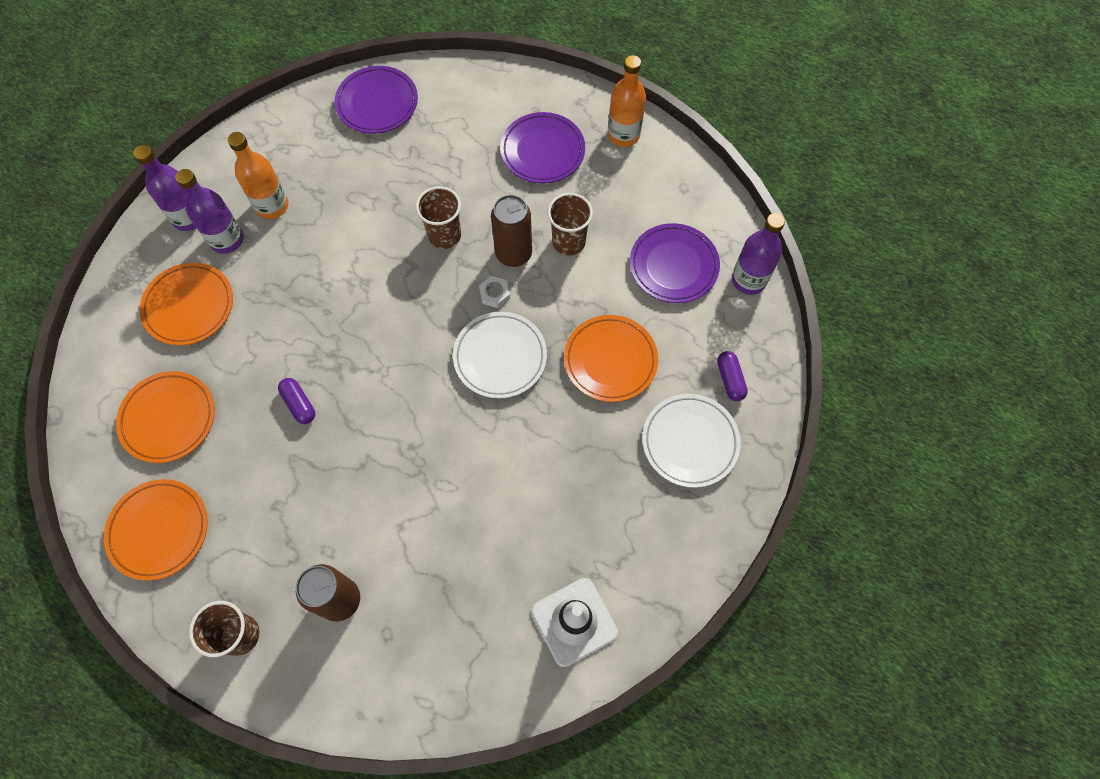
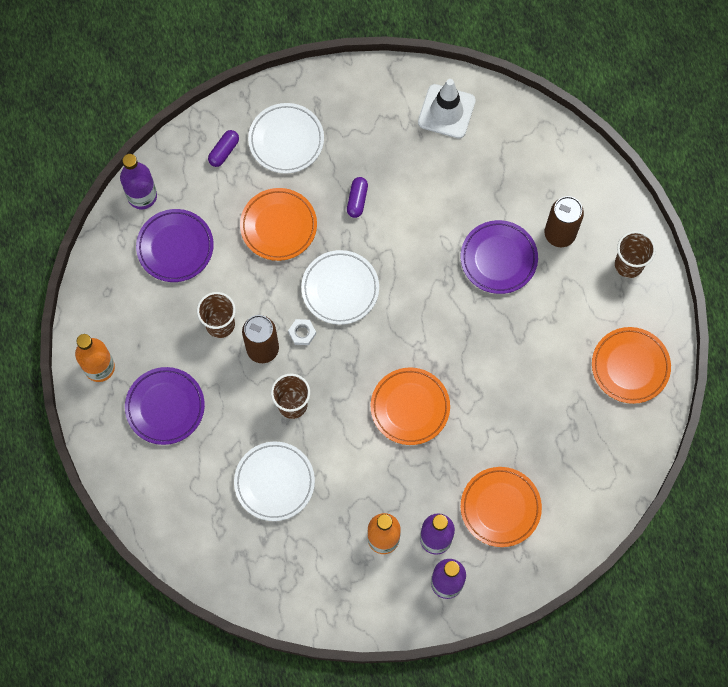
camera: 135 degrees left, 5 degrees up
(168, 418) = (573, 435): orange plate -> orange plate (410, 407)
(299, 404) = (487, 371): purple capsule -> purple capsule (357, 200)
(377, 103) = (235, 559): purple plate -> purple plate (498, 259)
(400, 172) = (274, 482): none -> white plate

